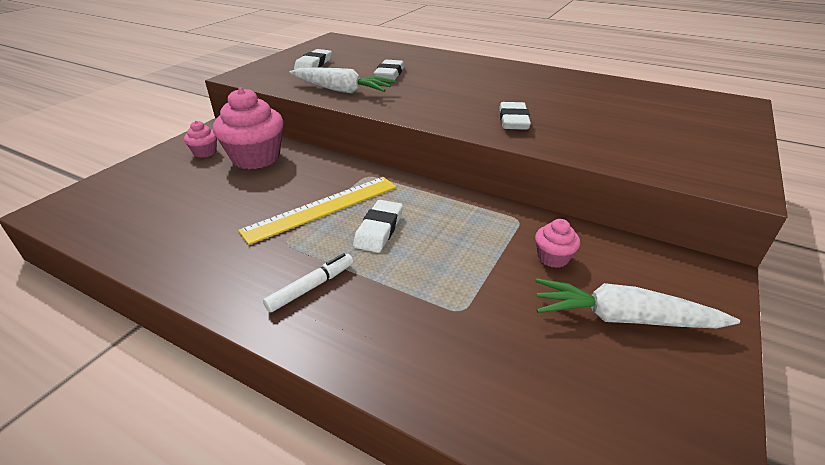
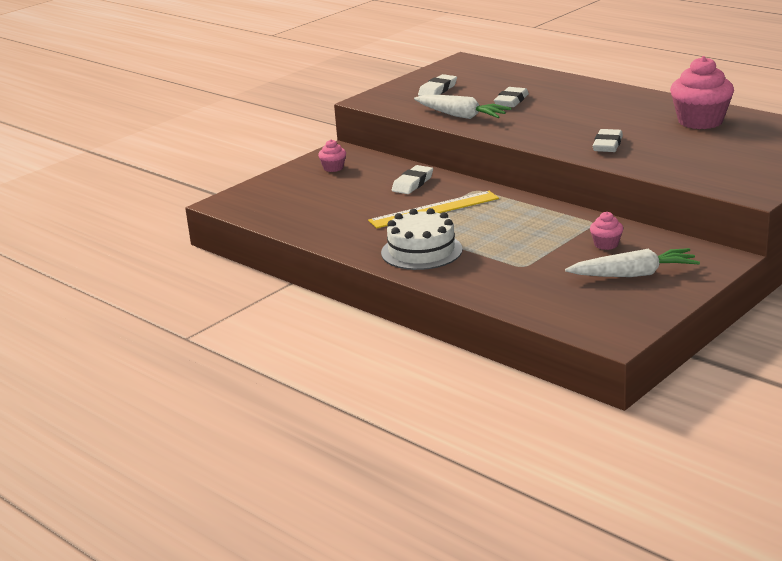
camera: 15 degrees right, 10 degrees down
(256, 158) = (379, 173): pink cupcake -> pink cupcake (700, 121)
(311, 287) = (421, 251): white marker -> white cake
(379, 230) = (477, 224): white eraser -> white eraser (412, 183)
(622, 318) = (634, 274): white carrot -> white carrot turned 150 degrees clockwise

